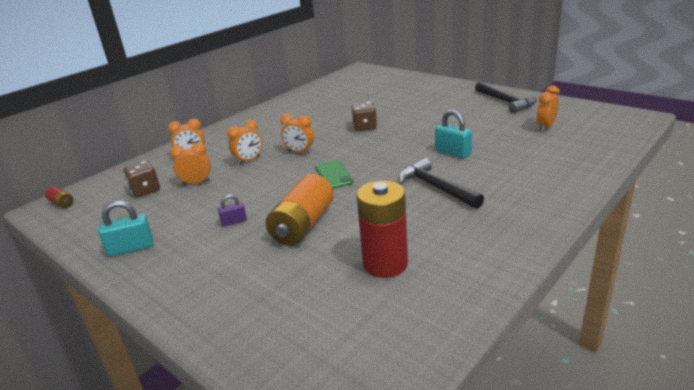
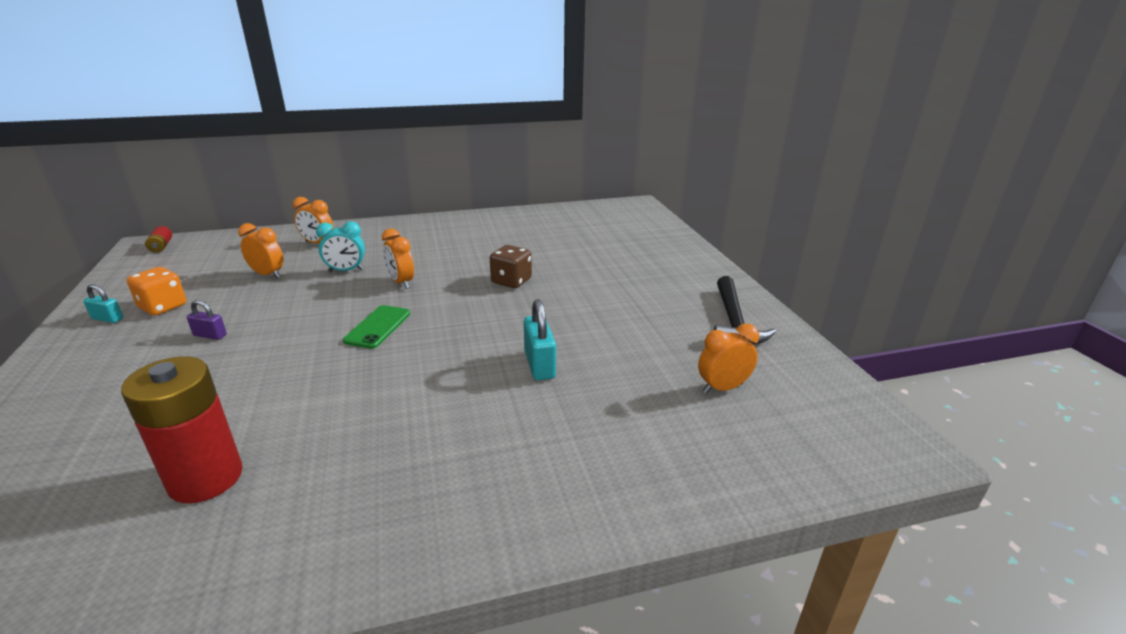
camera: 30 degrees right, 0 degrees up
(131, 248) = (107, 319): turquoise padlock -> turquoise padlock, size x0.60
(145, 190) = (225, 263): brown dice -> none
(159, 226) = (163, 307): none -> orange dice
(249, 160) = (346, 270): orange clock -> turquoise clock
(303, 225) = (243, 375): orange battery -> none
(436, 187) = (435, 404): black hammer -> none

